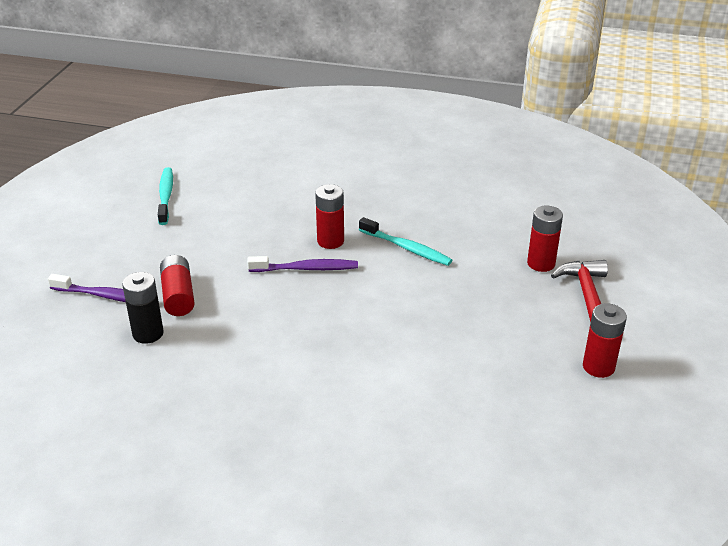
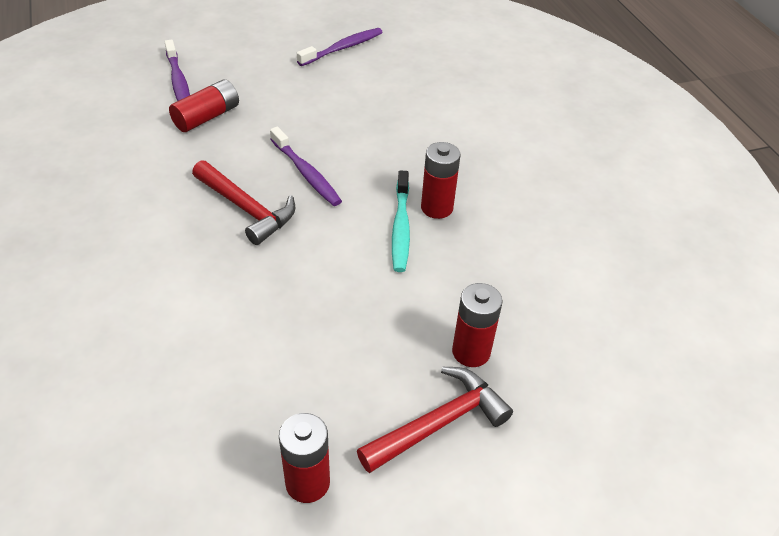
camera: 55 degrees right, 10 degrees up
(148, 333) = (144, 124): black battery -> none
(166, 196) = (342, 48): turquoise toothbrush -> purple toothbrush
(319, 311) = (246, 209): none -> red hammer
(330, 241) = (364, 170): red battery -> red battery (437, 208)

